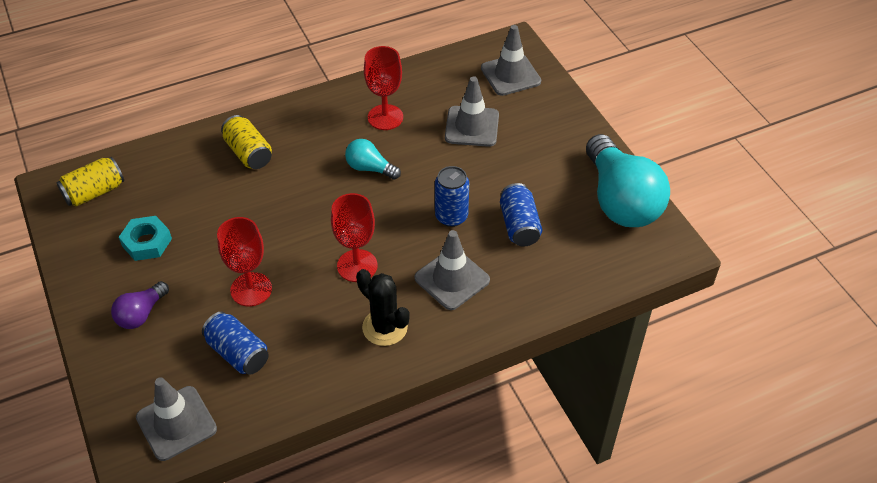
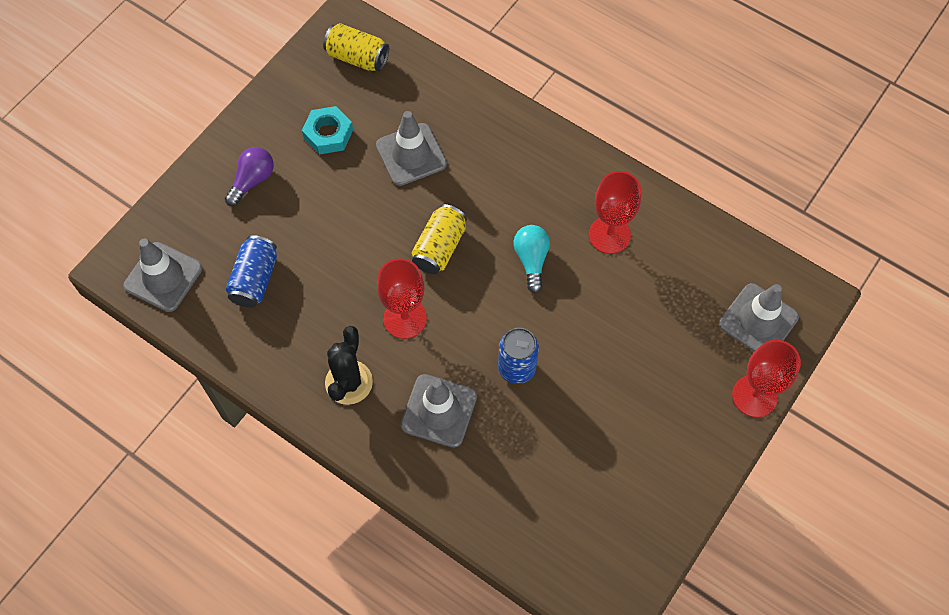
camera: 60 degrees right, 15 degrees up
(141, 314) = (252, 180): purple light bulb -> purple light bulb turned 120 degrees clockwise
(248, 153) = (481, 146): yellow can -> yellow can (439, 247)
(251, 289) = (326, 247): red goblet -> red goblet (754, 396)
(472, 126) = (652, 322): grey traffic cone -> grey traffic cone (411, 154)
(519, 225) = (545, 438): blue can -> none
(620, 200) = (645, 524): turquoise light bulb -> none

